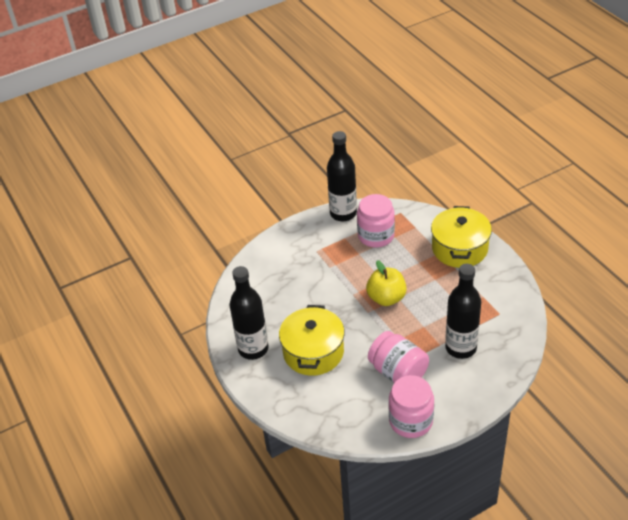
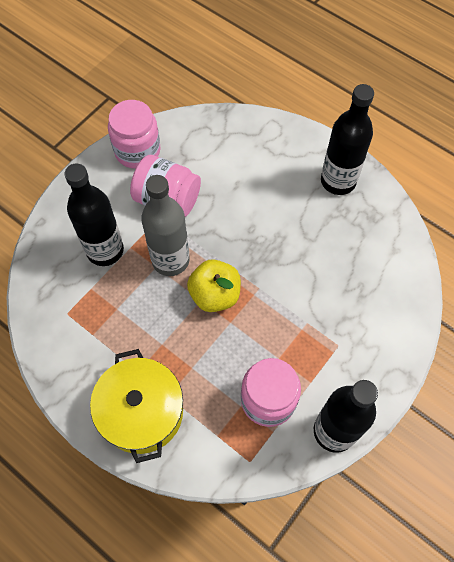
camera: 155 degrees right, 20 degrees up
(313, 352) = (270, 196): yellow pot -> none
(411, 328) = (170, 260): none -> grey bottle

